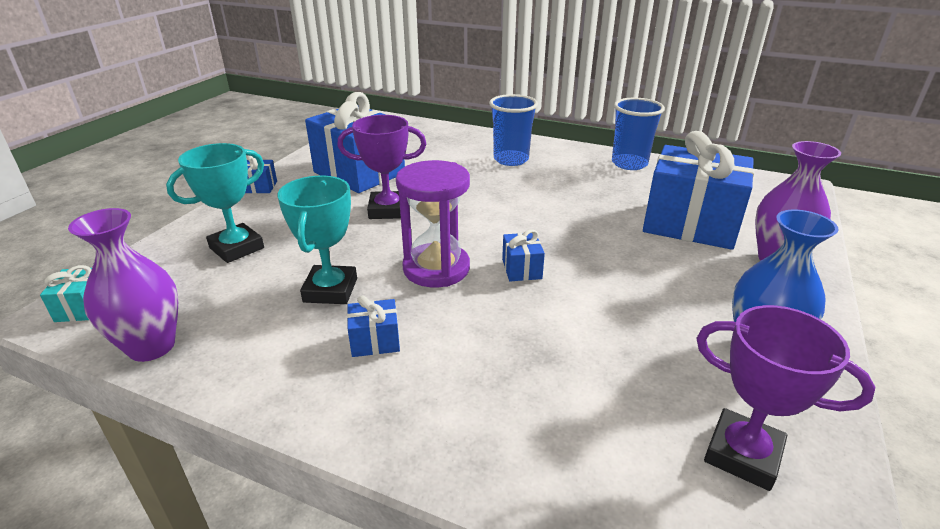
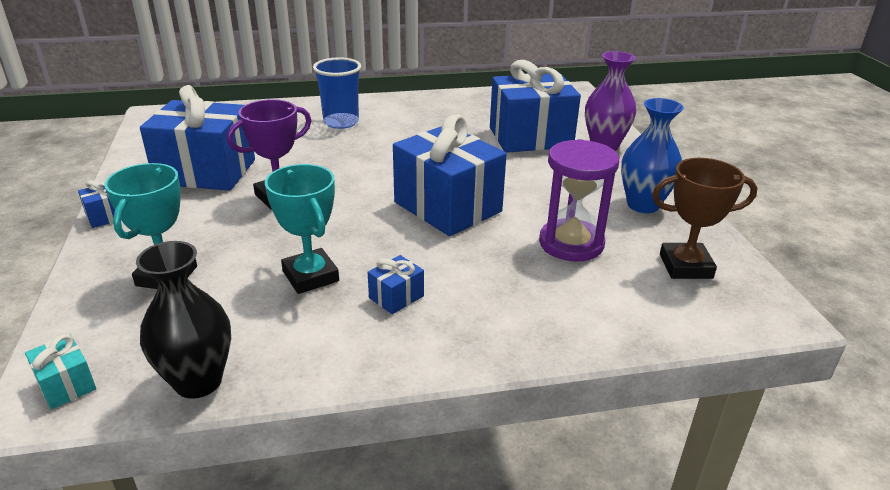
camera: 35 degrees left, 0 degrees up
(151, 346) = (198, 381): purple vase -> black vase
(436, 268) = (381, 229): purple hourglass -> purple hourglass (571, 243)
(522, 269) = (448, 207): blue gift -> blue gift, size x2.41
(629, 164) = (442, 102): blue cup -> none
(742, 454) = (685, 266): purple trophy -> brown trophy

